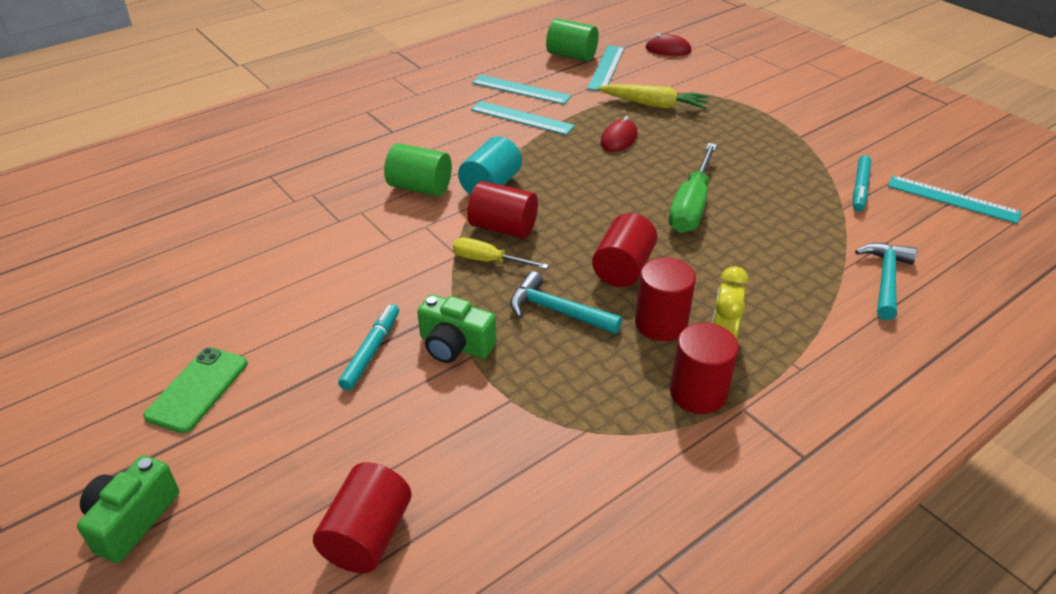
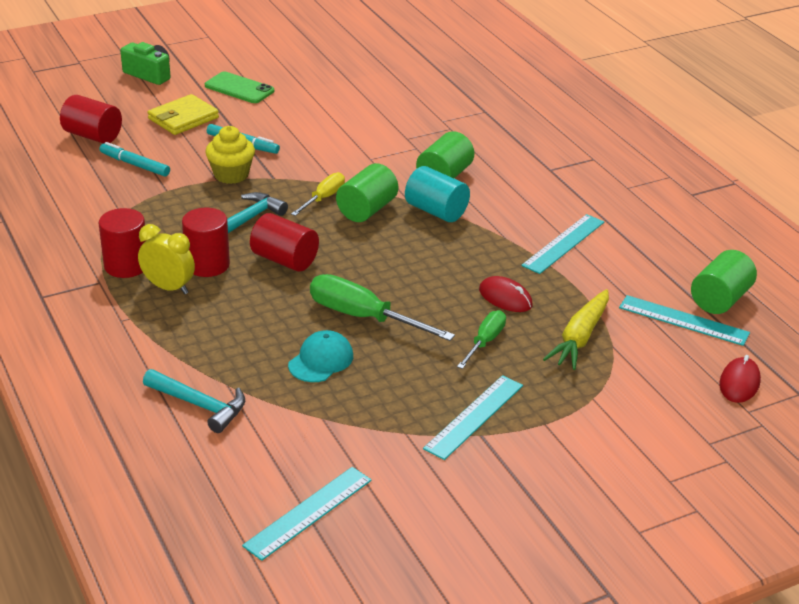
camera: 100 degrees right, 5 degrees down
(298, 432) = (183, 118): none -> yellow wallet
(455, 345) = (231, 175): green camera -> yellow cupcake
(503, 228) = (367, 210): red cylinder -> green cylinder
(521, 89) = (630, 251): turquoise ruler -> turquoise ruler (474, 417)
(686, 143) = (485, 342): none -> green screwdriver
(770, 220) = (321, 360): none -> turquoise cap
(860, 188) = (356, 444): turquoise marker -> turquoise marker (135, 165)

